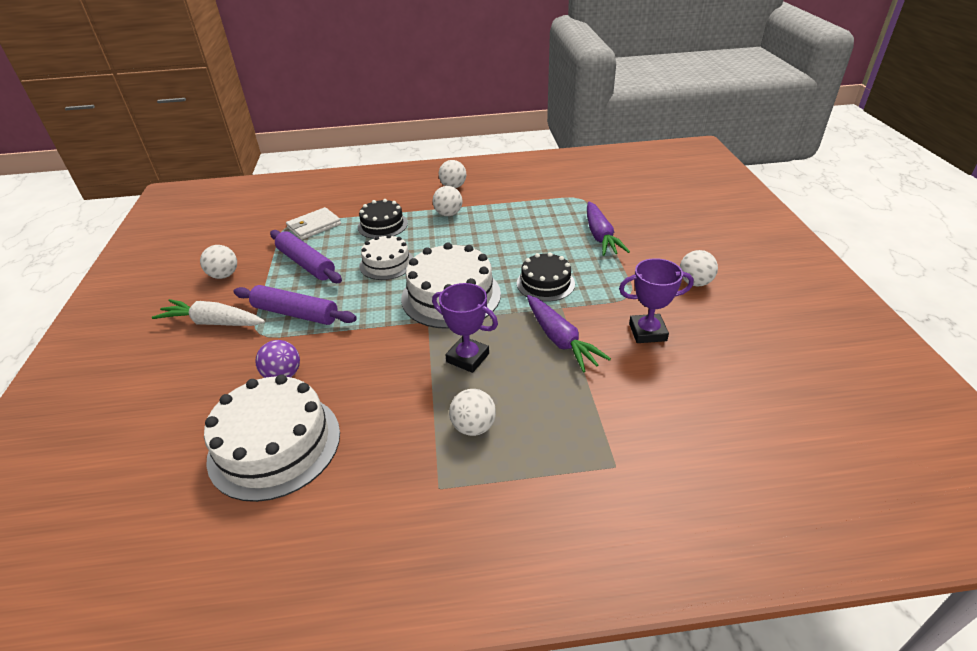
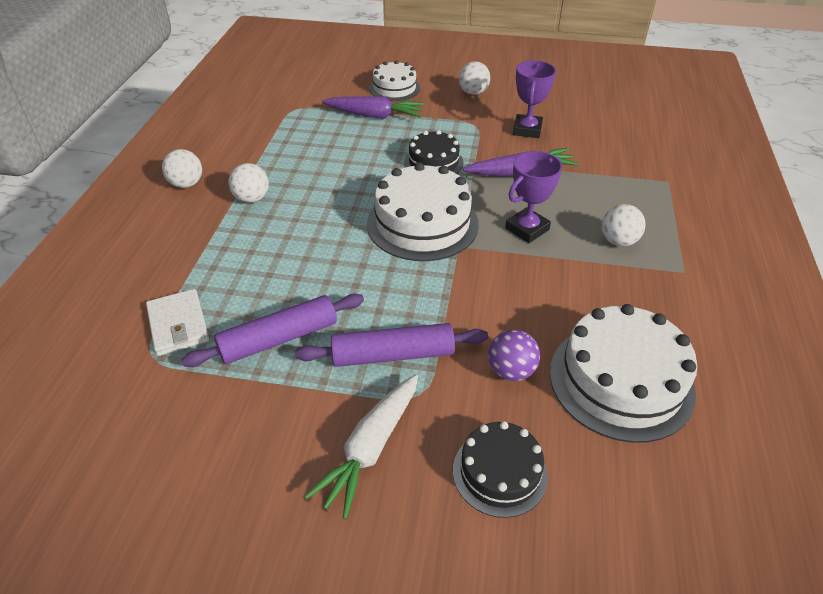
camera: 75 degrees left, 5 degrees up
(224, 275) = (247, 439): white ball -> none
(296, 313) = (393, 355): purple rolling pin -> purple rolling pin turned 45 degrees clockwise
(382, 225) = (233, 256): black cake -> black cake (499, 472)
(387, 263) = (329, 263): white cake -> white cake (394, 88)

